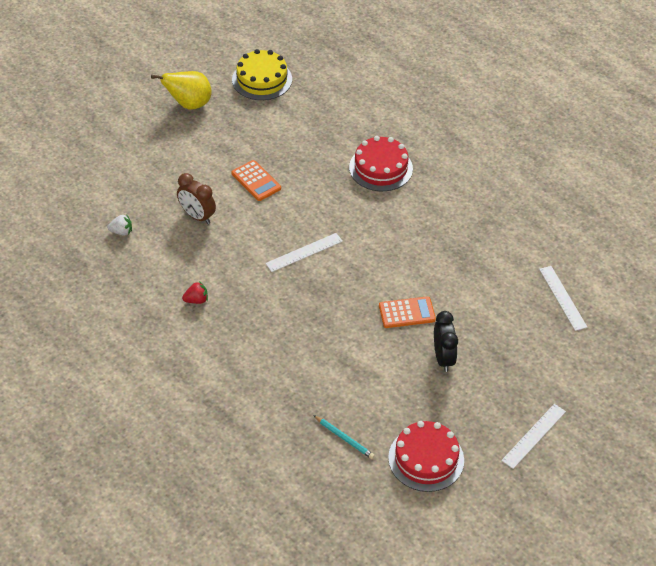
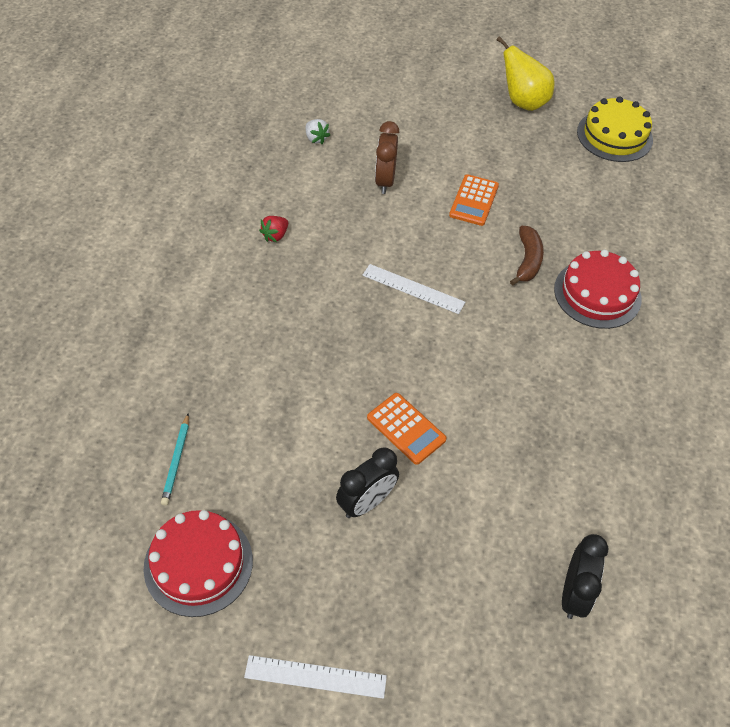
camera: 55 degrees right, 5 degrees up
(196, 300) = (275, 235): red strawberry -> red strawberry turned 90 degrees clockwise
(328, 184) = (527, 261): none -> brown banana
(563, 298) = (574, 593): white ruler -> black clock

